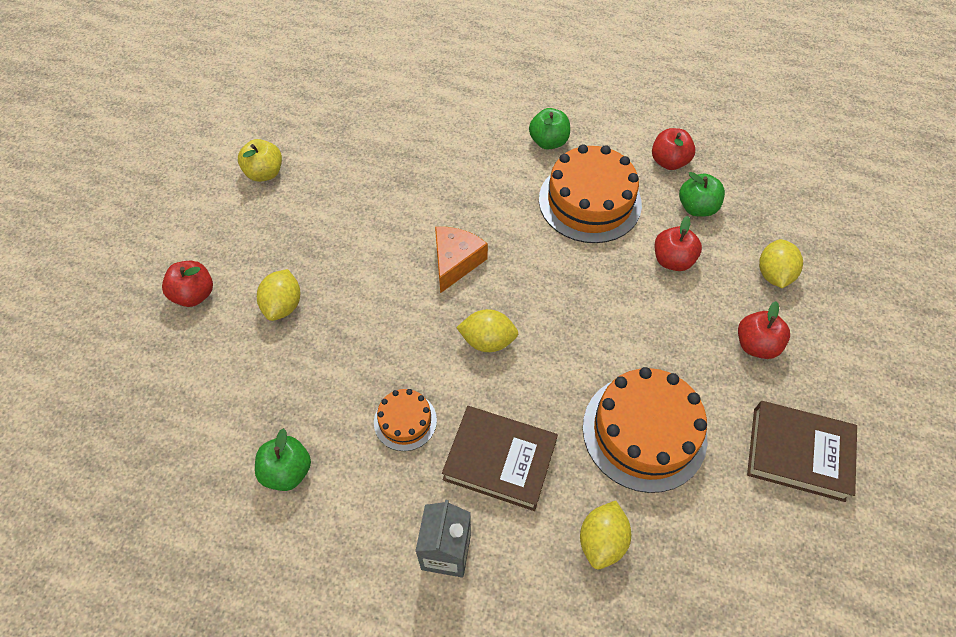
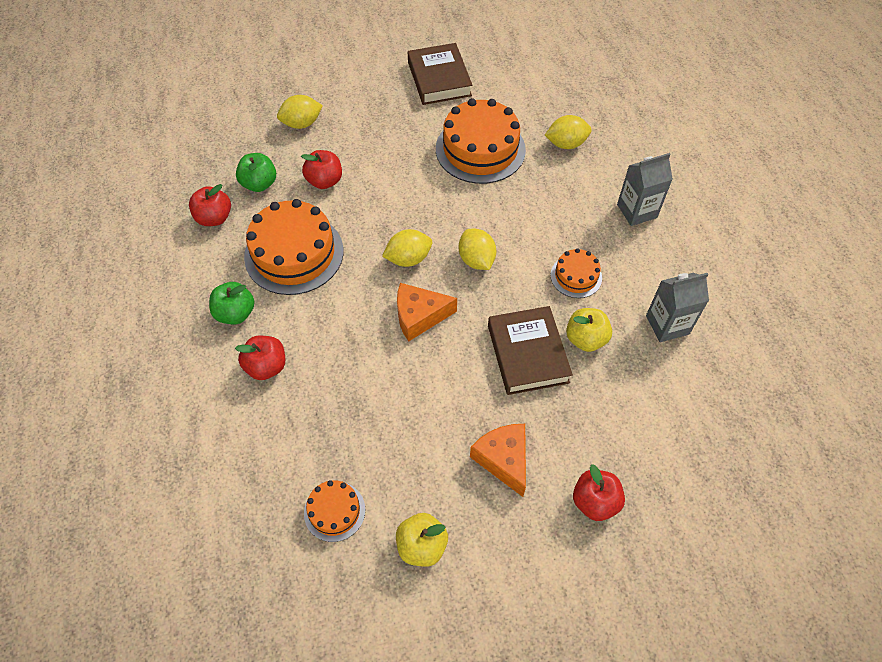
camera: 120 degrees left, 0 degrees up
(279, 253) = (503, 459): none -> orange cheese
(283, 305) = (550, 419): yellow lemon -> yellow lemon (408, 259)
(287, 471) = (667, 325): green apple -> grey carton
(331, 382) = (585, 339): none -> yellow apple
(332, 137) = (334, 511): none -> orange cake
(499, 460) = (559, 211): brown book -> brown book (528, 354)
(756, 345) = (371, 116): red apple -> red apple (266, 366)

